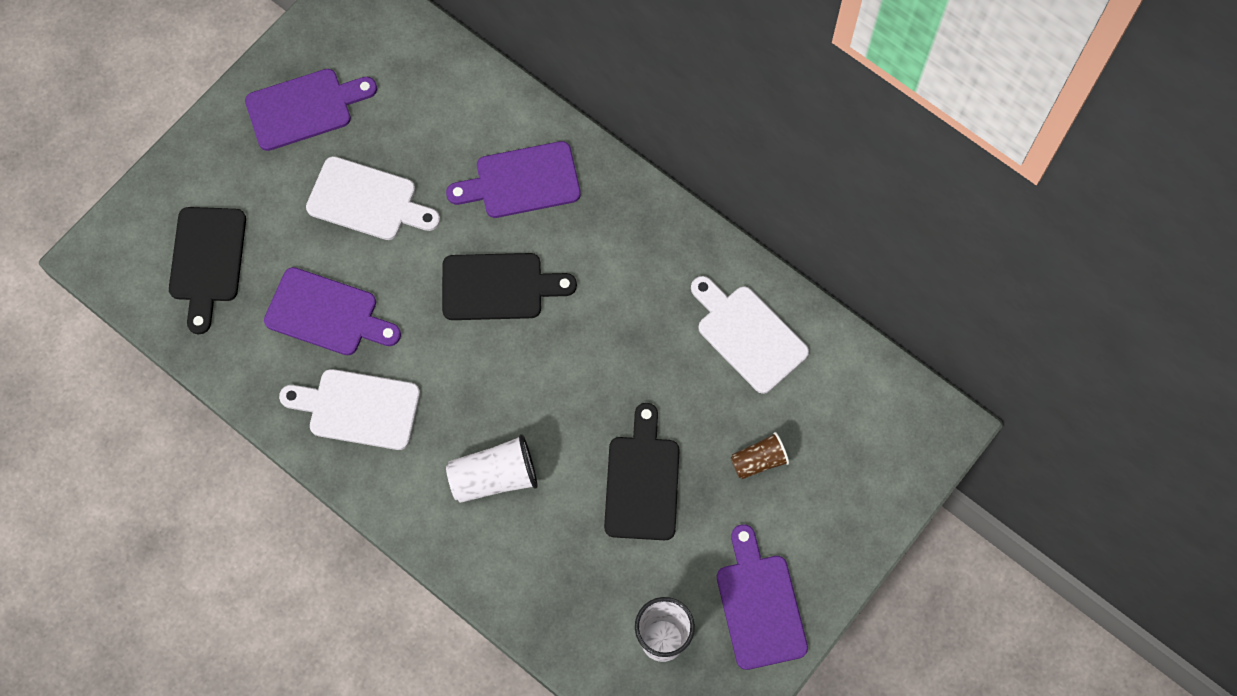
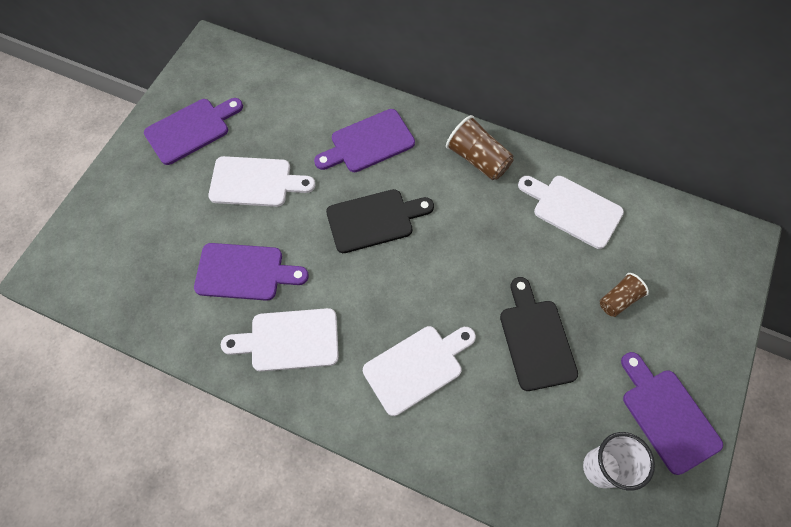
camera: 15 degrees left, 5 degrees down
(207, 261) = (138, 255): black cutting board -> none
(494, 477) = (417, 367): white cup -> white cutting board
(653, 238) = (478, 159): none -> brown cup

